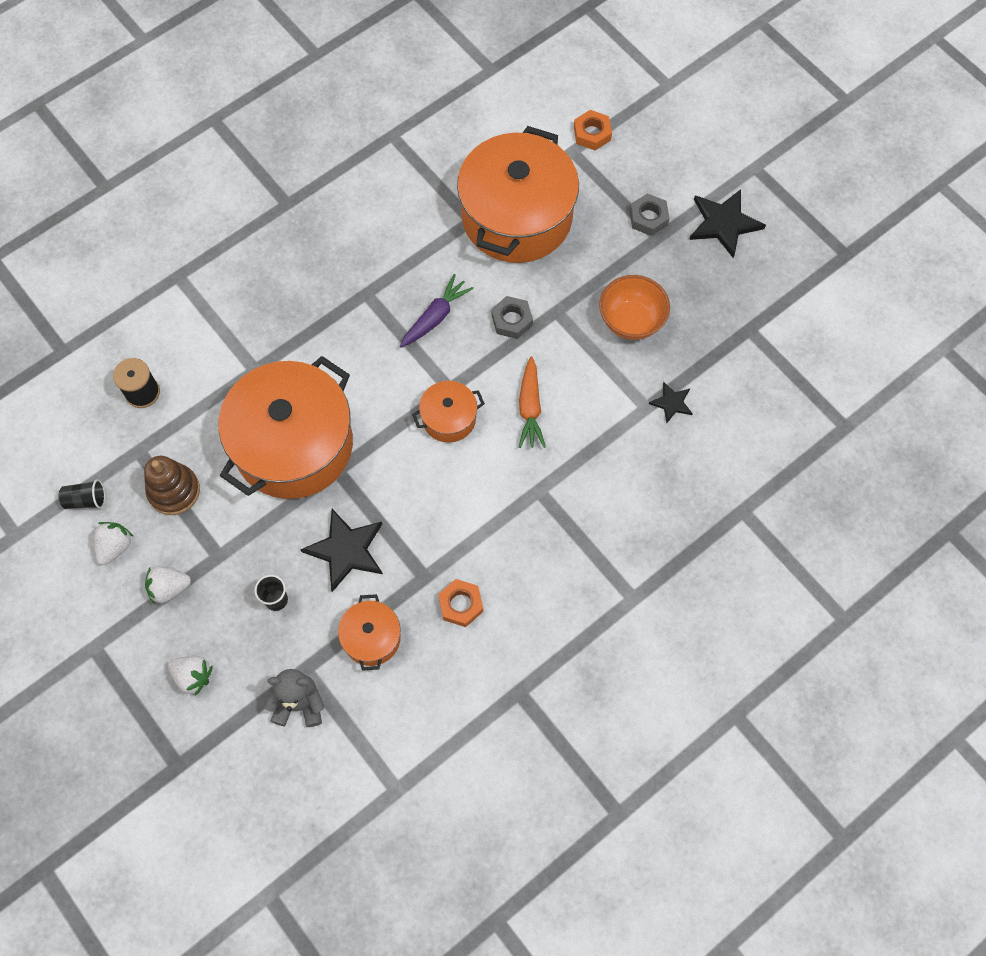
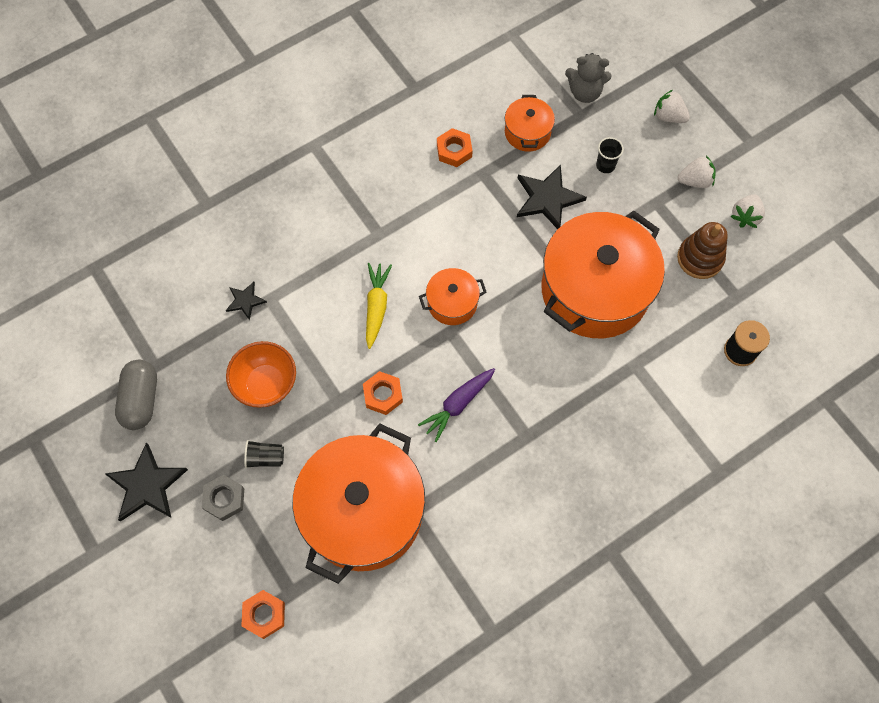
camera: 175 degrees left, 0 degrees up
(86, 500) = (777, 257): black cup -> black cup (265, 458)
(512, 320) = (383, 395): grey nut -> orange nut
(530, 408) = (376, 307): orange carrot -> yellow carrot
(752, 297) = (141, 400): none -> grey capsule

